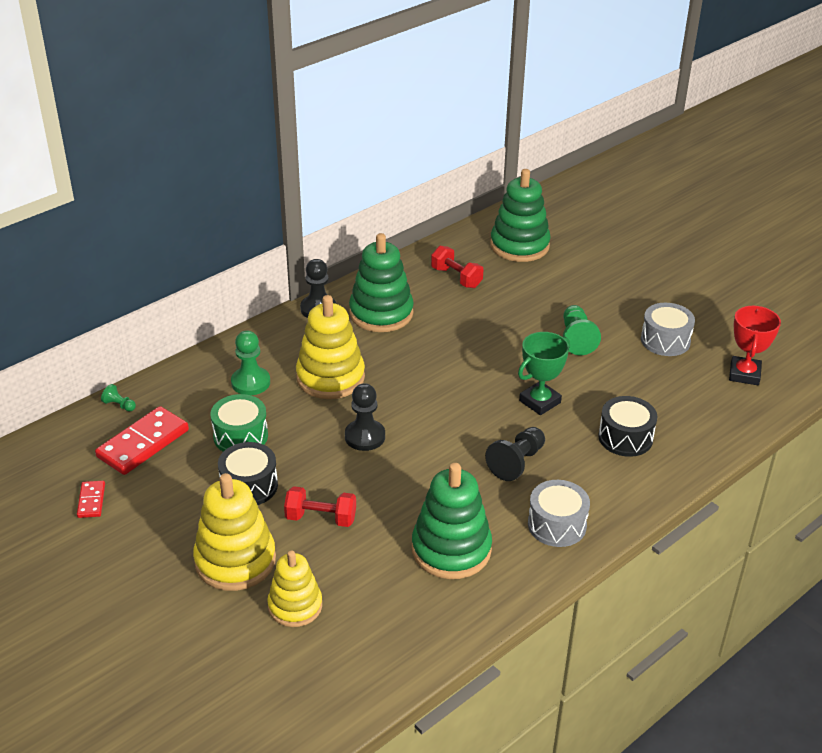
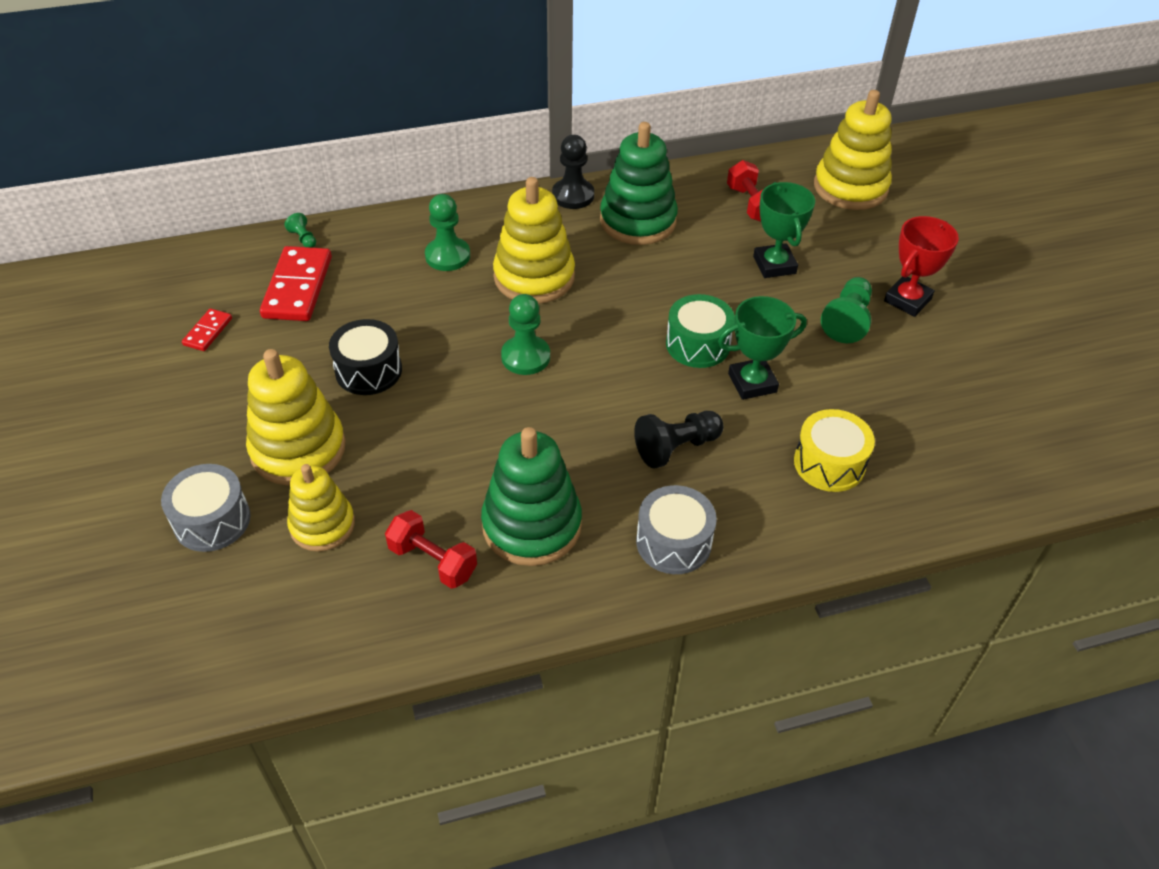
camera: 25 degrees right, 10 degrees up
(143, 443) = (297, 287): red domino -> red domino turned 60 degrees counterclockwise
(240, 436) = (397, 312): green drum -> green drum (698, 344)
(321, 518) = (416, 434): red dumbbell -> red dumbbell (433, 561)
(365, 436) = (525, 357): black pawn -> green pawn
(502, 316) = (774, 265): none -> green trophy
(519, 245) = (850, 187): green stacking toy -> yellow stacking toy
(625, 437) = (829, 463): black drum -> yellow drum
(665, 340) = (960, 357): grey drum -> grey drum (212, 520)
(744, 374) = (1039, 434): red trophy -> red trophy (907, 300)

